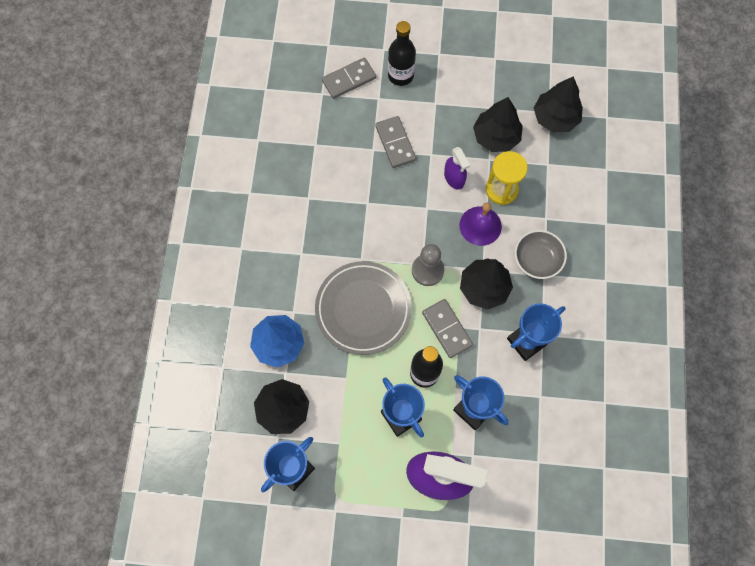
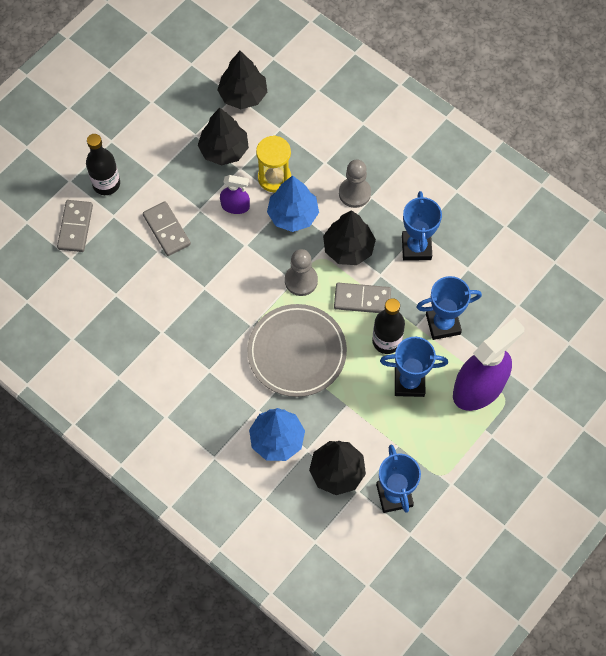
camera: 55 degrees left, 5 degrees down
(395, 143) = (167, 230): grey domino -> grey domino turned 45 degrees clockwise
(480, 225) = (293, 215): purple bell -> blue tree
(537, 260) = (354, 193): grey bowl -> grey pawn

